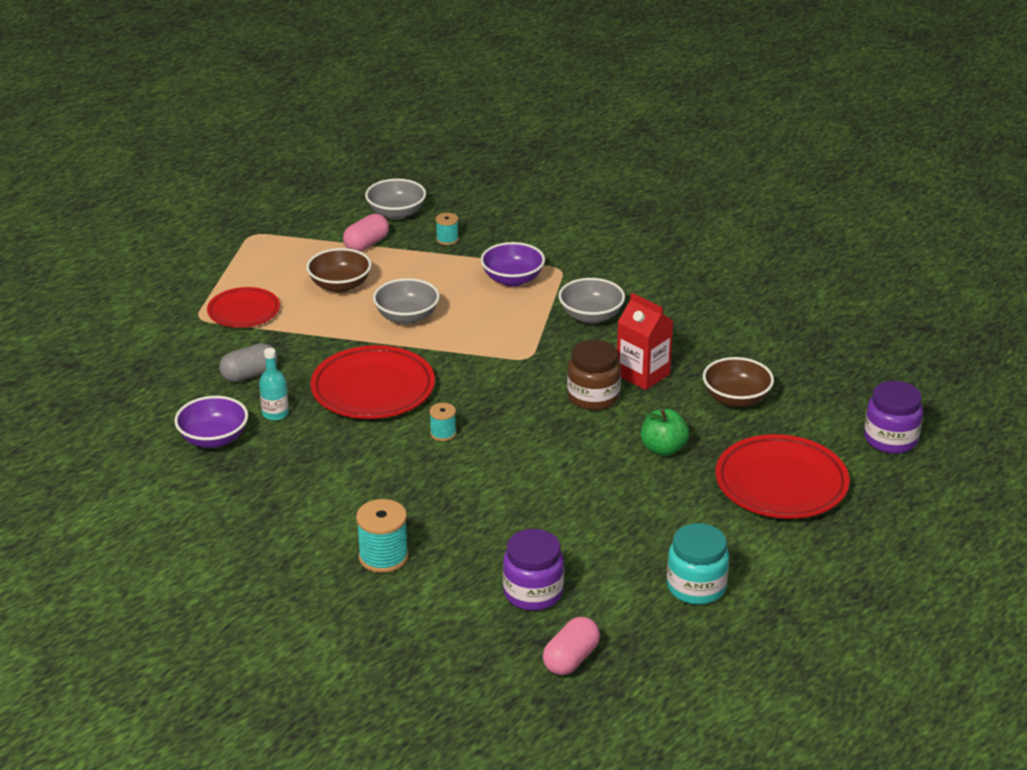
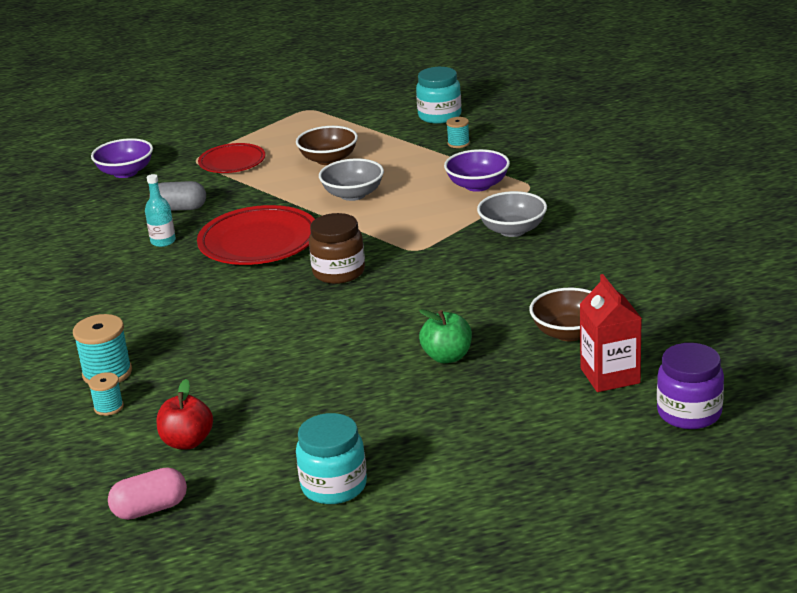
camera: 35 degrees right, 5 degrees down
(213, 439) = (96, 248): purple bowl -> purple bowl (125, 172)
(366, 244) = (387, 134): pink capsule -> none
(396, 213) = (439, 116): grey bowl -> turquoise jar
(443, 433) = (272, 291): turquoise spool -> turquoise spool (109, 407)
(533, 593) = (187, 442): purple jar -> red apple
(593, 397) = (435, 296): brown jar -> brown jar (339, 272)
(643, 374) = (503, 289): red carton -> red carton (610, 376)
(781, 484) = (525, 420): red plate -> none

